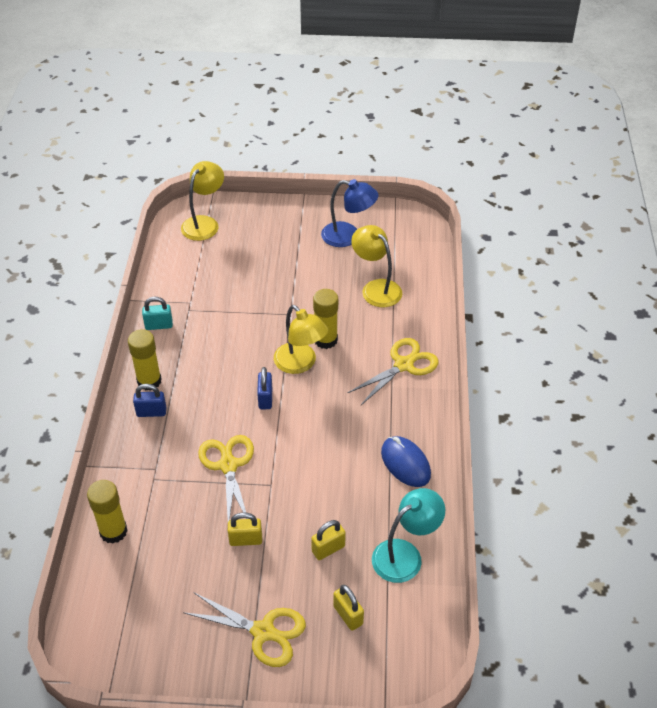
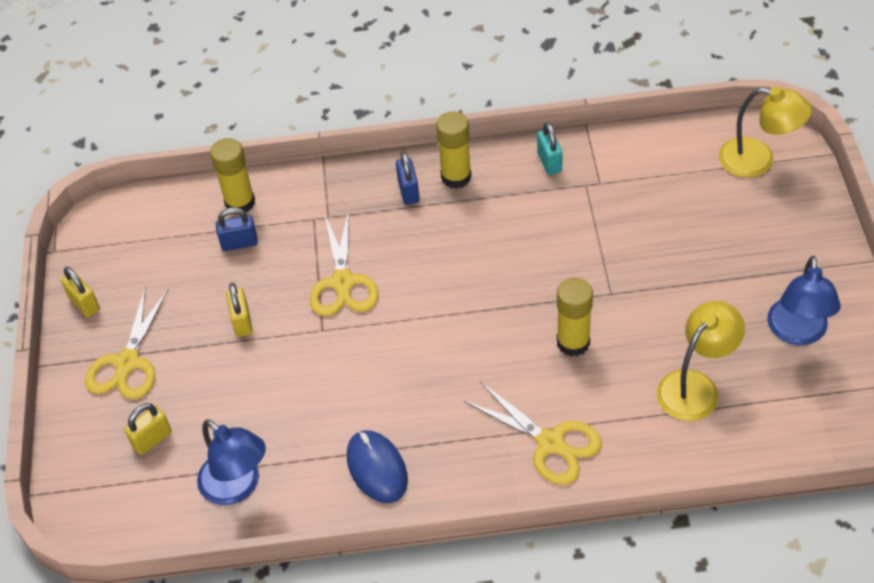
camera: 85 degrees right, 5 degrees up
(228, 465) = (343, 282): yellow scissors -> yellow scissors turned 105 degrees clockwise
(265, 399) = (453, 297): blue padlock -> blue padlock (239, 243)
(300, 364) = (522, 322): yellow lamp -> none
(328, 549) = (238, 404): yellow padlock -> yellow padlock (84, 304)
(405, 463) = (377, 468): blue mouse -> blue mouse turned 75 degrees counterclockwise
(405, 555) = (238, 487): turquoise lamp -> blue lamp

